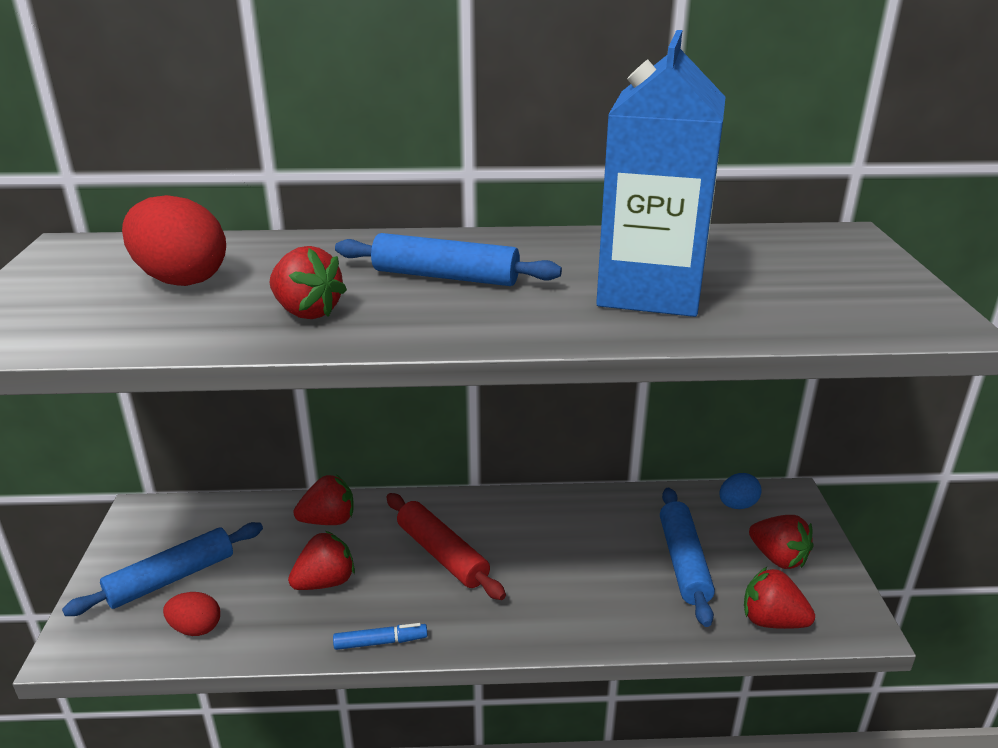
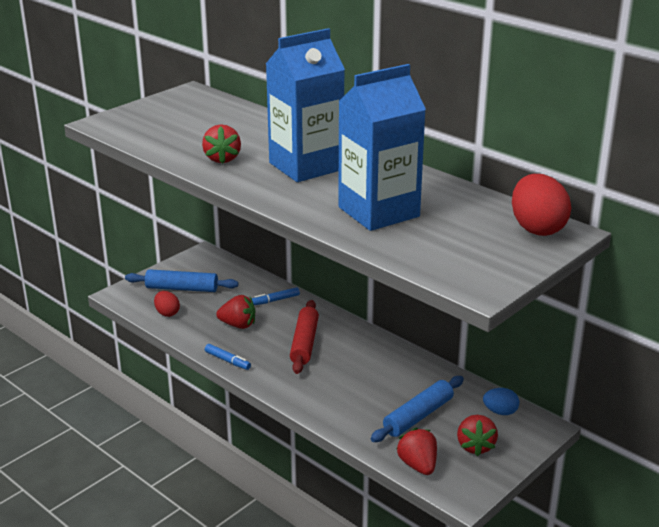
camera: 45 degrees right, 0 degrees up
(181, 279) = (204, 124): red egg -> red egg (537, 228)
(329, 520) = (275, 300): red strawberry -> blue marker
(445, 276) = (306, 166): blue rolling pin -> blue carton

